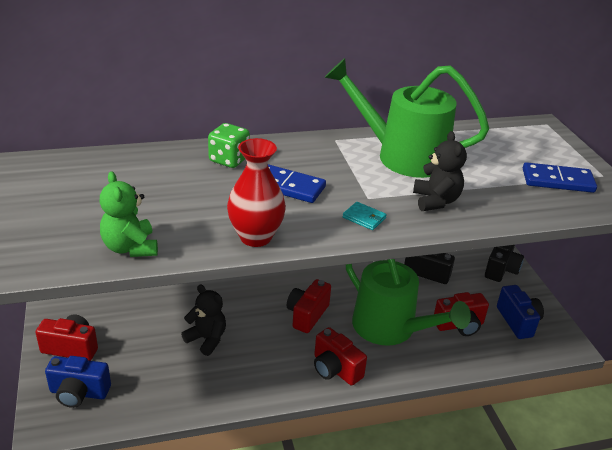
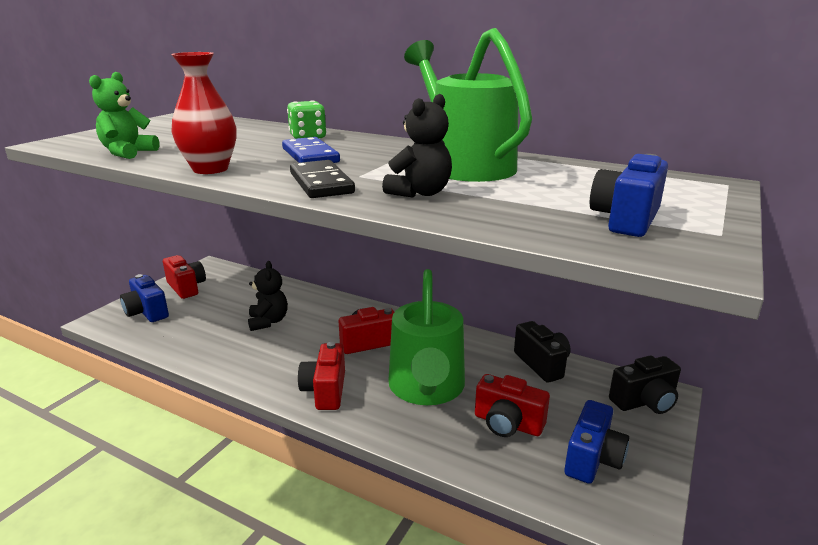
camera: 45 degrees right, 10 degrees down
(364, 218) = (321, 183): turquoise wallet -> black domino
(557, 181) = (625, 219): blue domino -> blue camera

